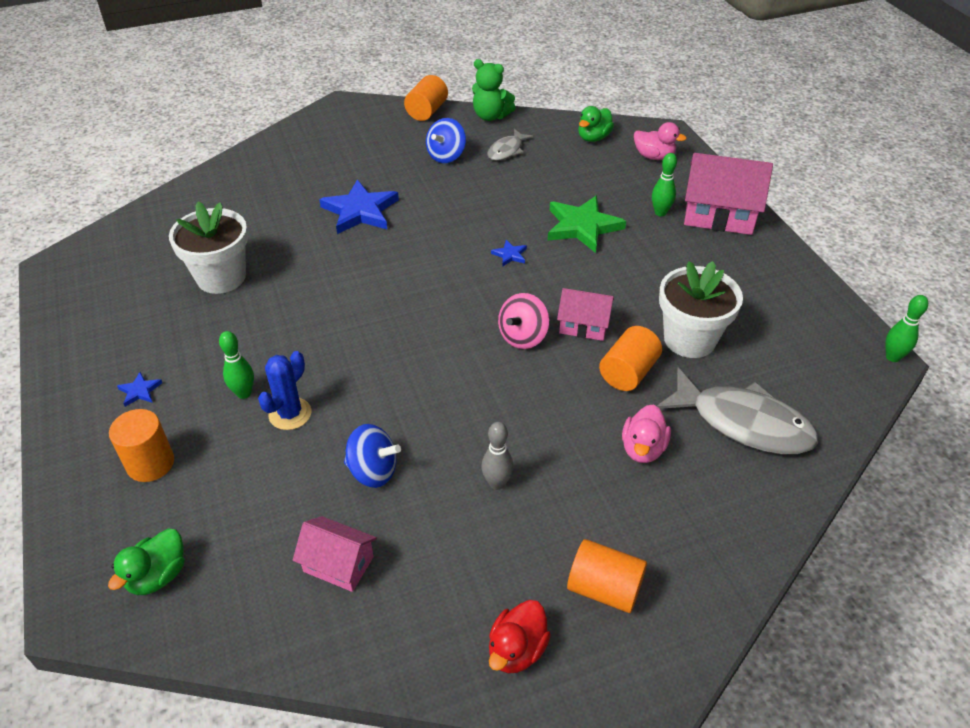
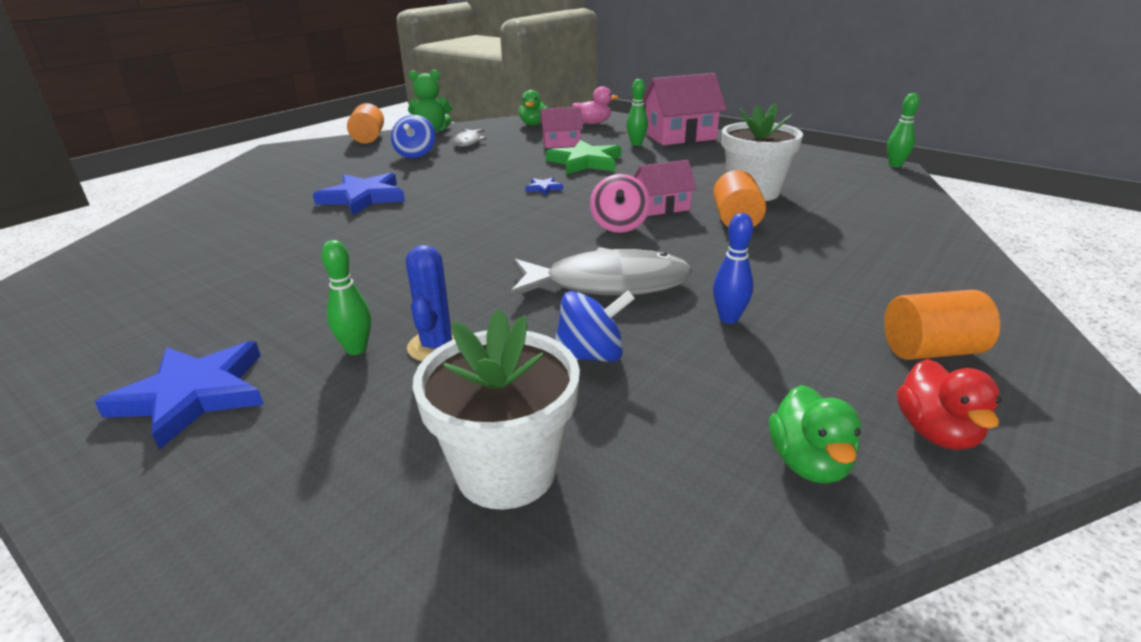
camera: 30 degrees left, 15 degrees down
(140, 391) = (193, 395): blue star -> blue star, size x2.26
(150, 463) = (273, 459): orange cylinder -> none
(158, 576) = (401, 582): green duck -> green duck (808, 463)
(221, 277) = (235, 274): white flower pot -> white flower pot (506, 471)
(338, 564) = (650, 449): pink house -> pink house (561, 143)
(497, 483) = (729, 318): grey bowling pin -> blue bowling pin
(643, 449) = (815, 255): pink duck -> none
(743, 423) = (861, 220): grey fish -> grey fish (608, 284)

